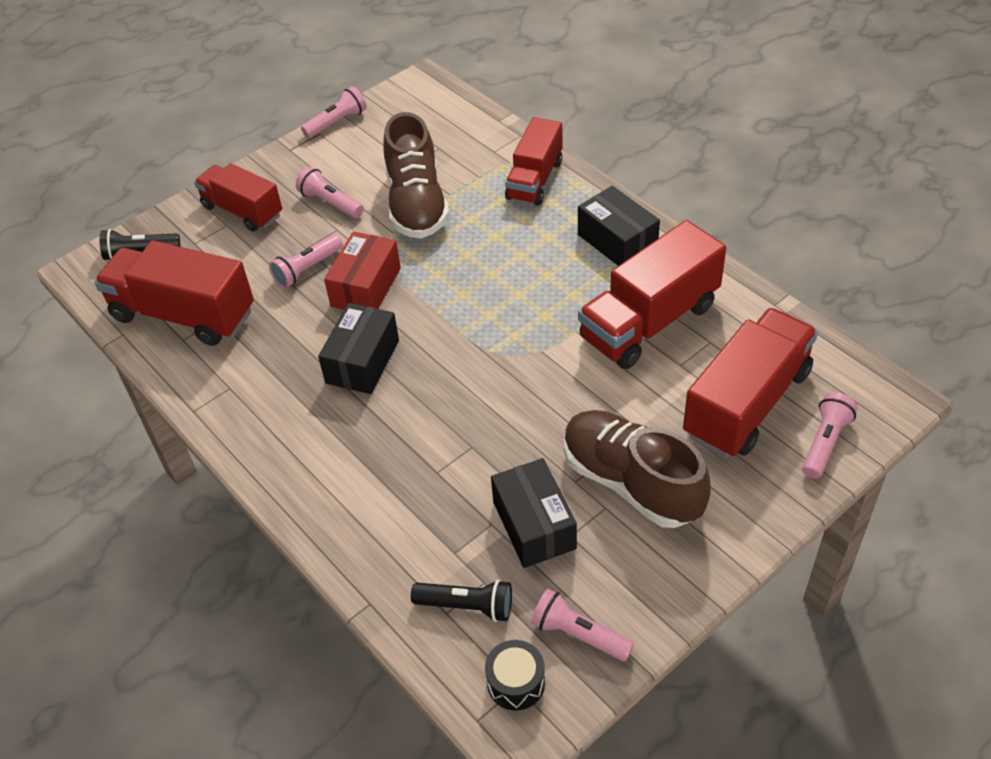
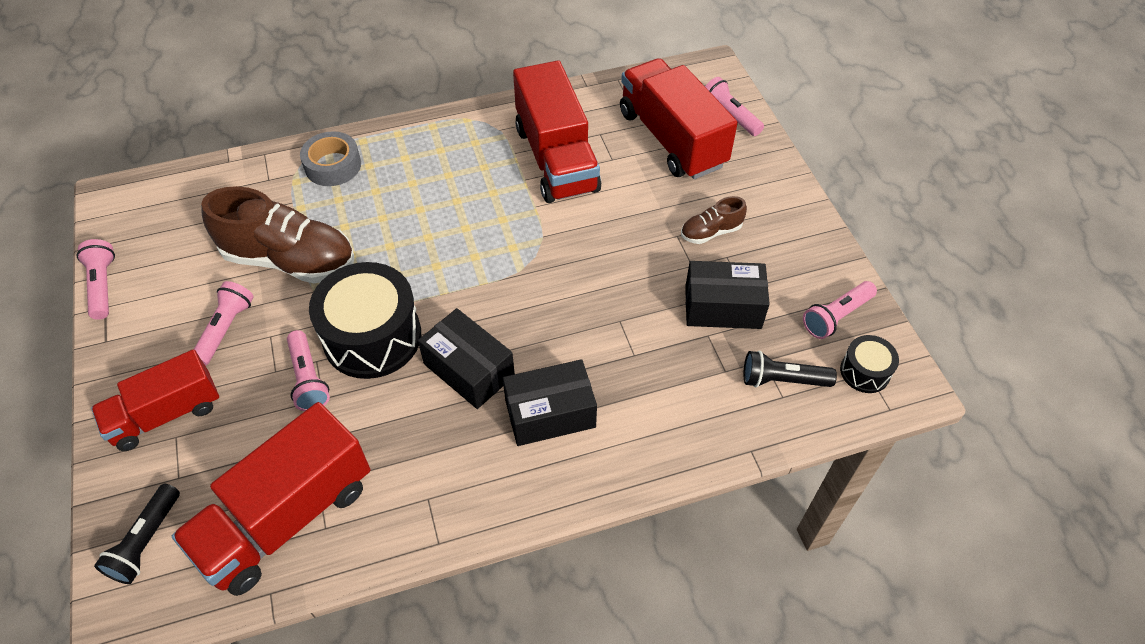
camera: 70 degrees left, 5 degrees up
(330, 203) = (226, 329): pink flashlight -> pink flashlight turned 135 degrees clockwise
(366, 287) = (372, 337): red box -> black drum
(467, 606) = (782, 380): black flashlight -> black flashlight turned 120 degrees counterclockwise
(535, 180) = (333, 165): red truck -> grey tape
(617, 241) = (453, 143): black box -> black box (550, 414)
(631, 482) = (711, 232): brown shoe -> brown shoe, size x0.48

